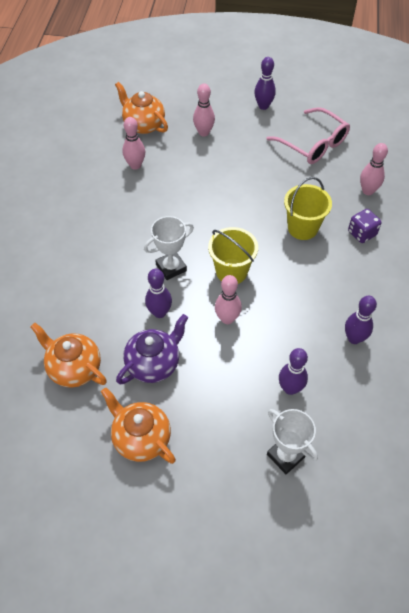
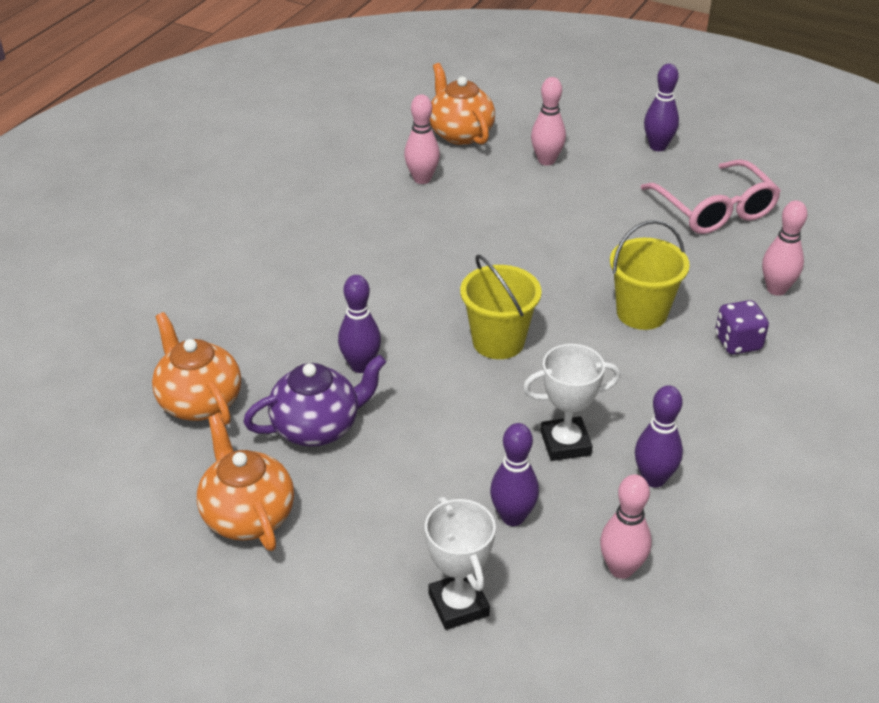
camera: 20 degrees right, 15 degrees down
(171, 267) = (408, 314): white trophy -> white trophy (565, 443)
(227, 319) = (460, 400): pink bowling pin -> pink bowling pin (621, 568)

